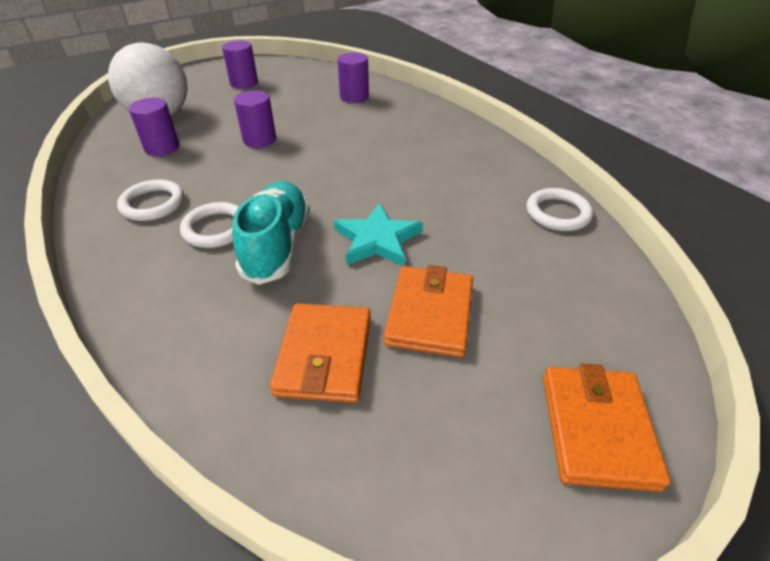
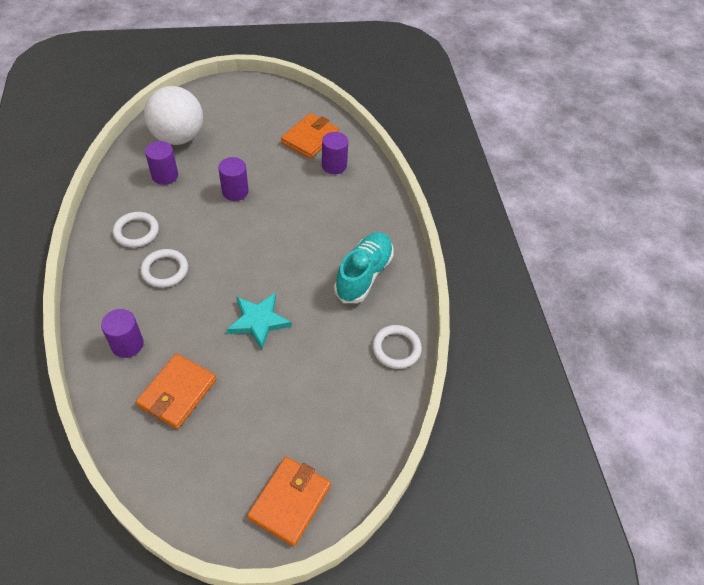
camera: 20 degrees right, 10 degrees up
(244, 83) = (258, 117): purple cylinder -> purple cylinder (127, 344)
(277, 245) = (194, 300): turquoise shoe -> turquoise shoe (363, 275)
(430, 314) = (252, 391): orange wallet -> orange wallet (310, 138)

